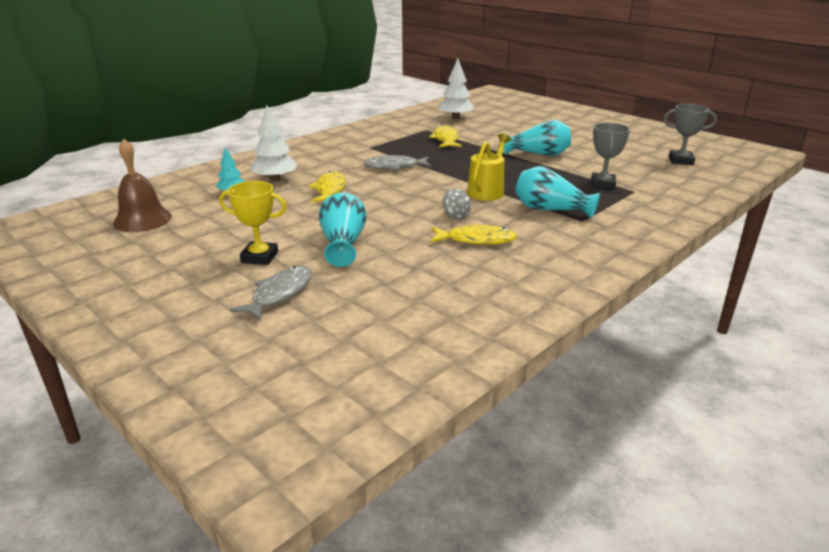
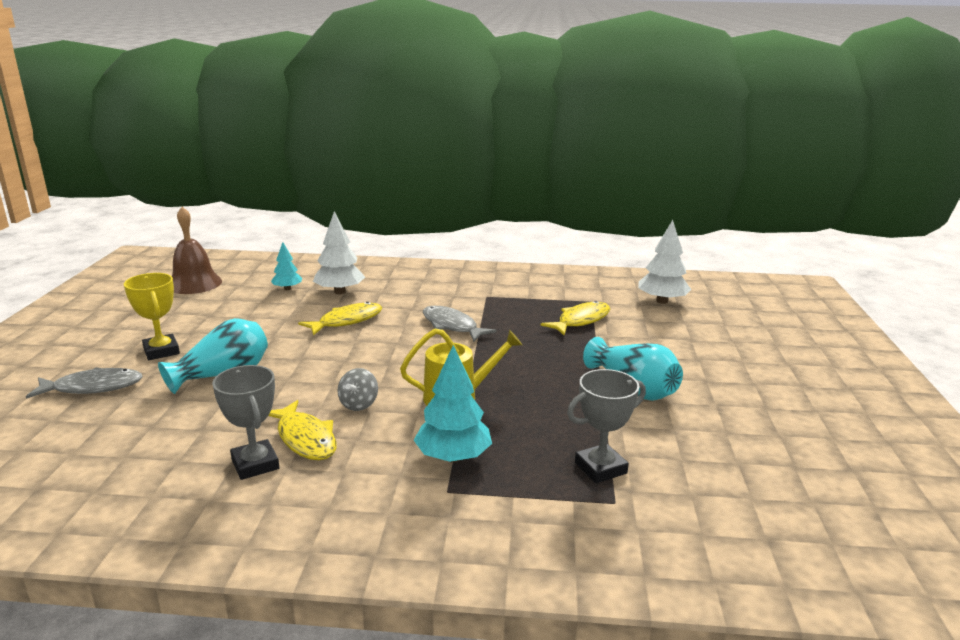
camera: 50 degrees right, 5 degrees down
(550, 210) = (453, 457): turquoise vase -> turquoise tree
(680, 161) = (823, 509): grey trophy -> grey trophy (255, 464)

